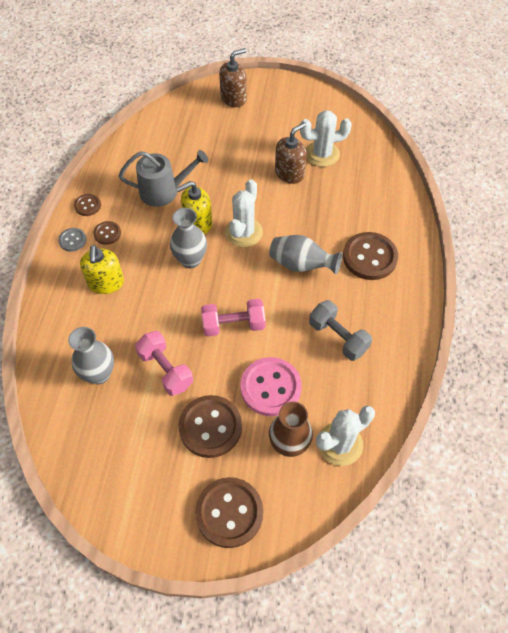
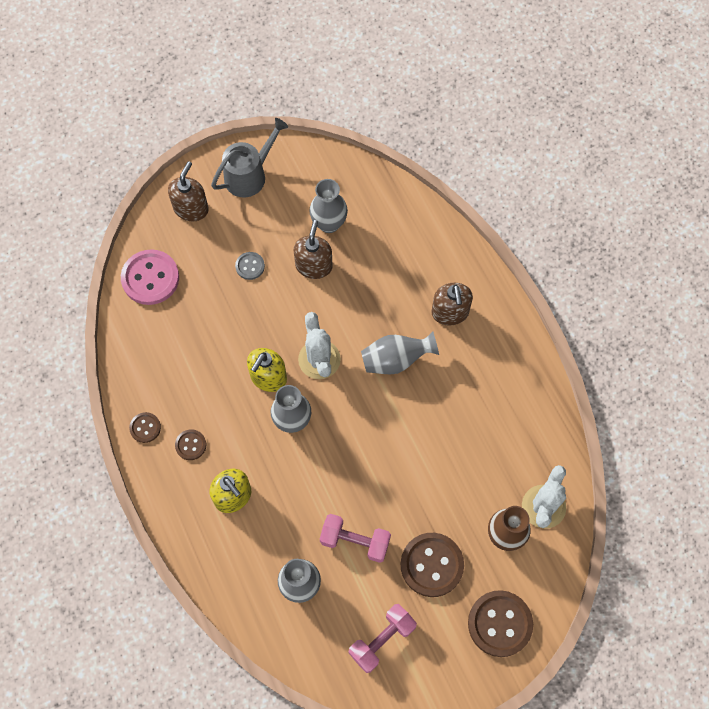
camera: 35 degrees left, 10 degrees up
(72, 240) = (163, 474): grey button -> grey button (250, 266)
(164, 191) = (207, 363): grey watering can -> grey watering can (249, 175)
(233, 325) = (380, 459): pink dumbbell -> pink dumbbell (382, 640)
(270, 387) = (454, 496): pink button -> pink button (150, 278)
(322, 154) = (329, 223): white cactus -> grey vase
(338, 337) = (477, 411): grey dumbbell -> none
(369, 257) = (450, 312): brown button -> brown soap dispenser

